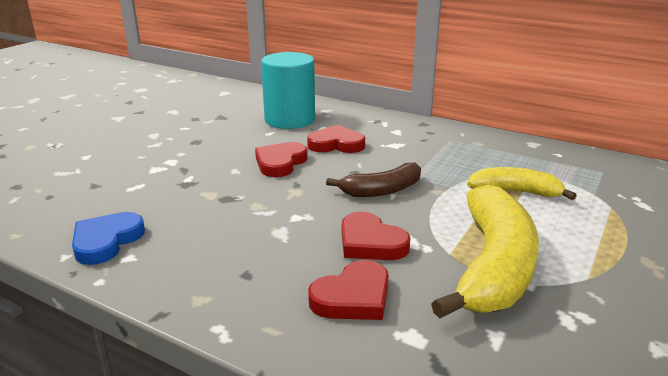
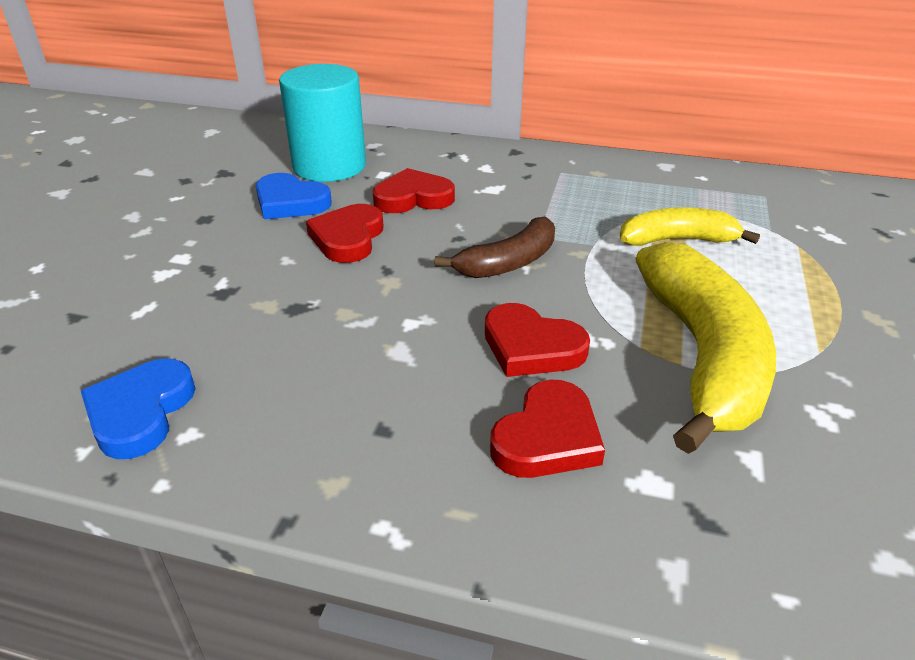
camera: 15 degrees left, 10 degrees up
(254, 138) = (290, 202): none -> blue heart

